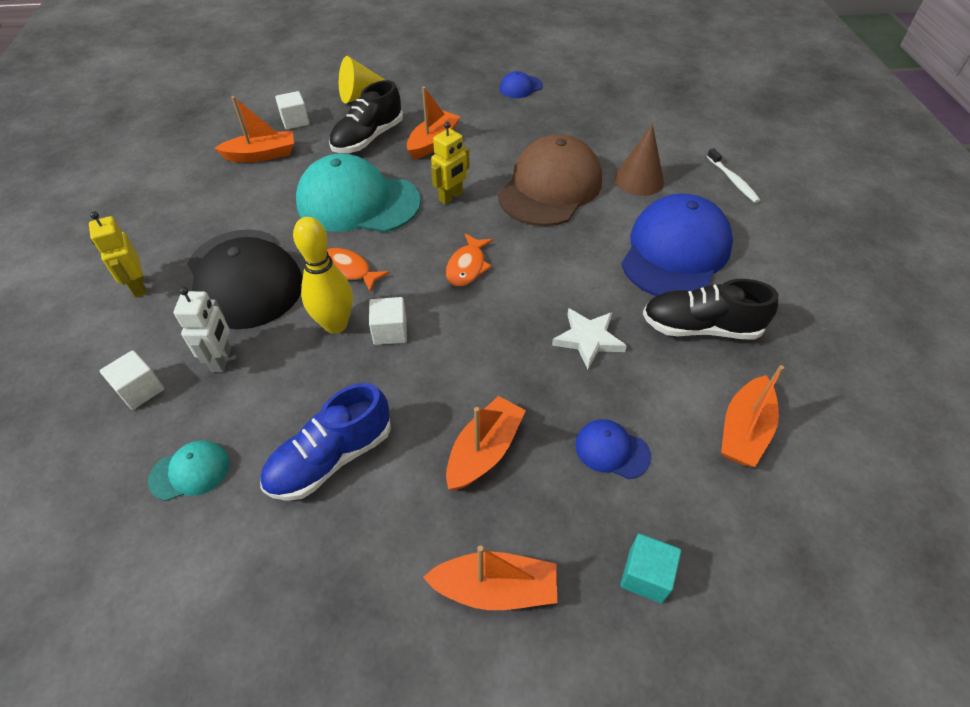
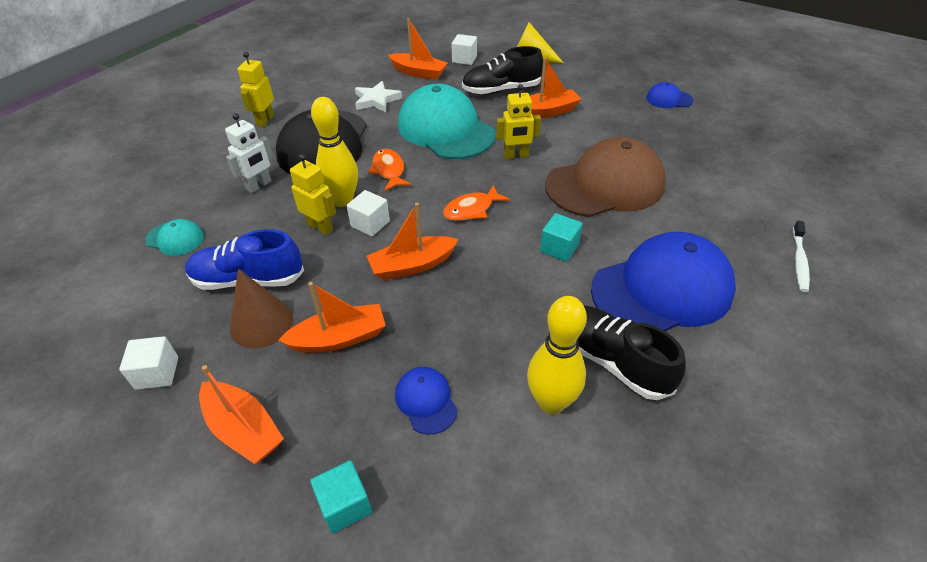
camera: 40 degrees right, 5 degrees down
(140, 390) = (203, 178): white cube -> white cube (157, 373)
(344, 363) = (320, 227): none -> yellow robot
(573, 261) = (559, 248): none -> turquoise cube
(588, 339) = (503, 311): white star -> white star (376, 100)
(639, 180) = (696, 215): brown cone -> brown cone (261, 323)
(695, 386) = (551, 402): none -> yellow bowling pin
(744, 430) = (553, 465): orange boat -> orange boat (412, 265)

